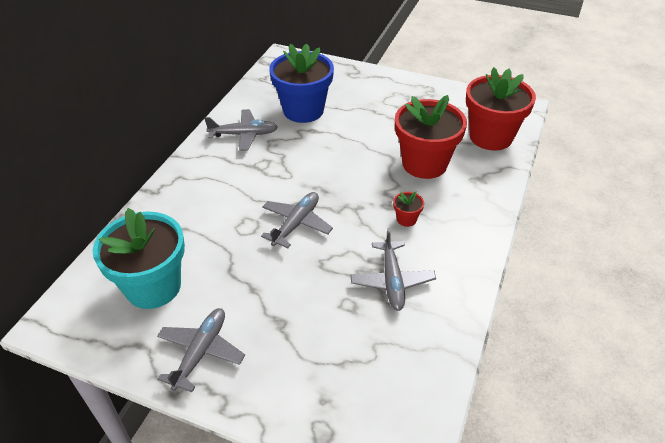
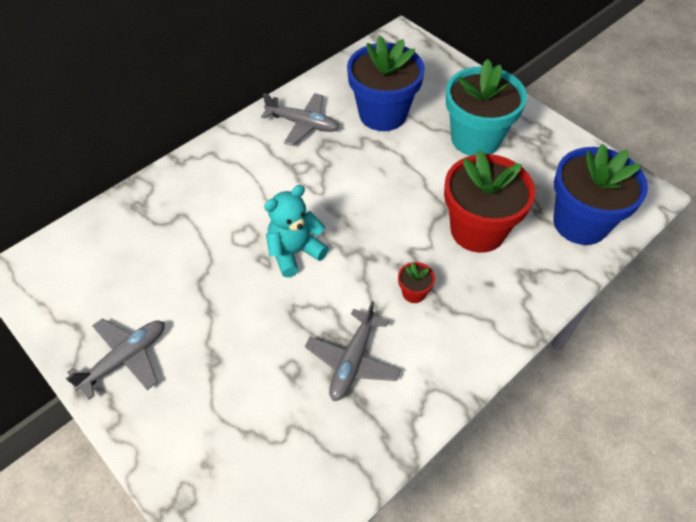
camera: 25 degrees right, 10 degrees up
(153, 287) = (122, 269): turquoise flower pot -> turquoise flower pot (475, 139)
(296, 223) = (295, 252): grey plane -> turquoise teddy bear
(490, 137) = (580, 223): red flower pot -> blue flower pot

